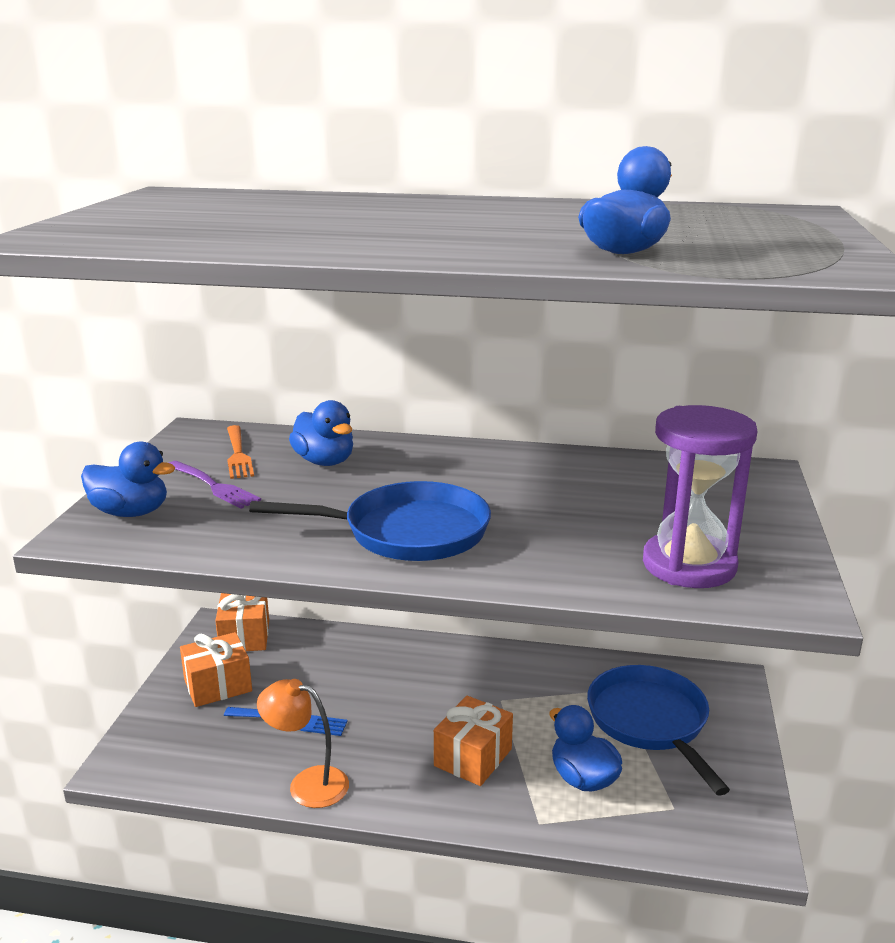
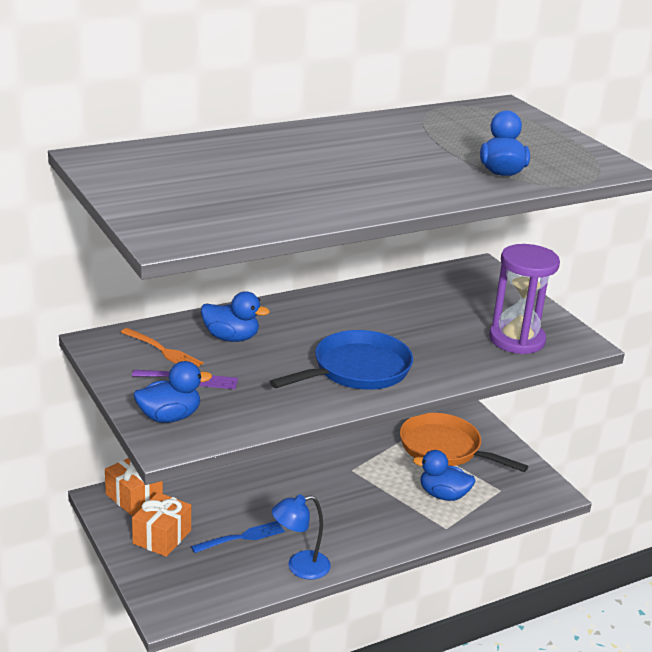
camera: 40 degrees left, 5 degrees up
(307, 784) = (300, 567): orange lamp -> blue lamp
(473, 757) = (374, 510): orange gift -> none
(650, 722) = (444, 449): blue pan -> orange pan

